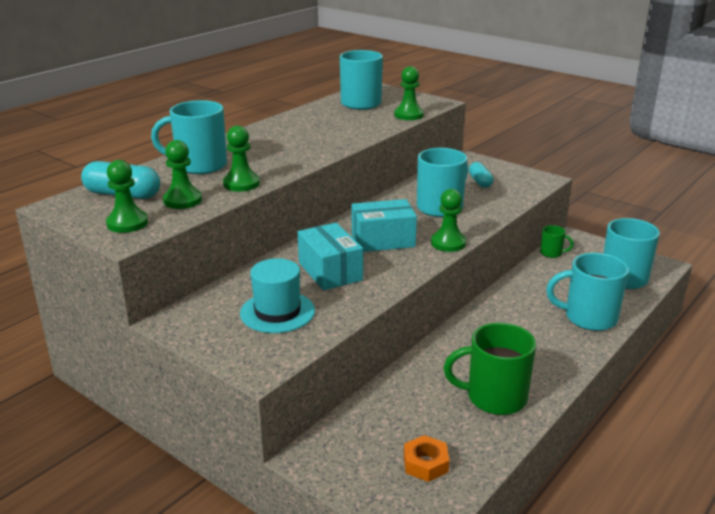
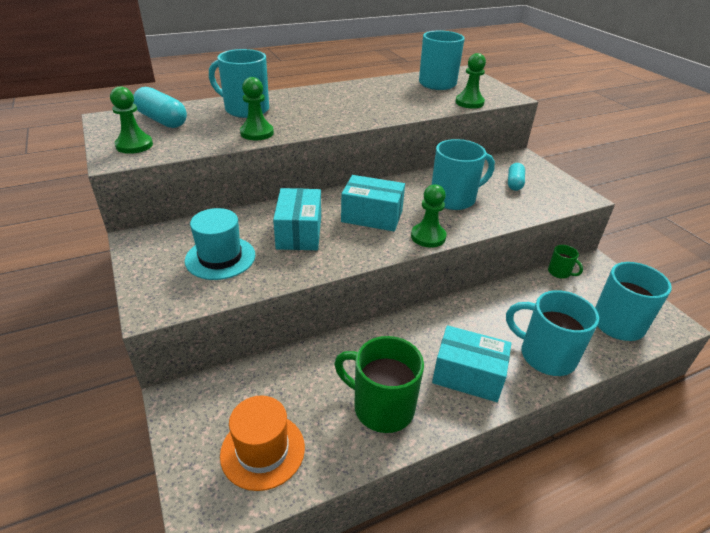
camera: 25 degrees right, 10 degrees up
(182, 200) = (196, 136): green pawn -> none
(425, 463) = (262, 450): orange nut -> orange hat
(542, 352) = (468, 375): none -> turquoise box

